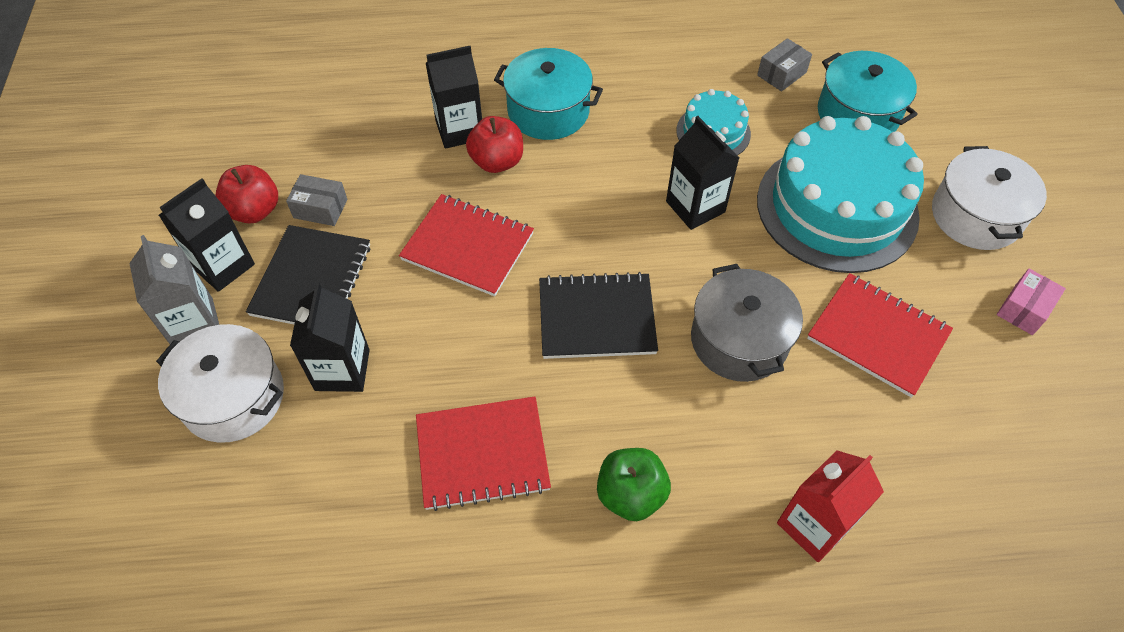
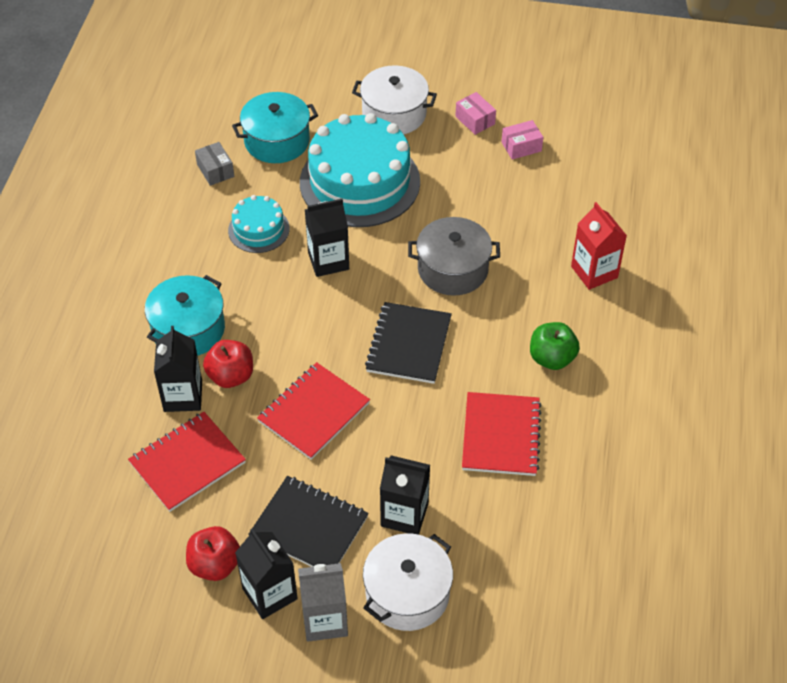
camera: 75 degrees left, 5 degrees down
(320, 208) = (232, 512): grey box -> none
(877, 336) = (472, 197): red notebook -> red notebook (187, 463)
(1009, 378) = (521, 147): none -> pink box

